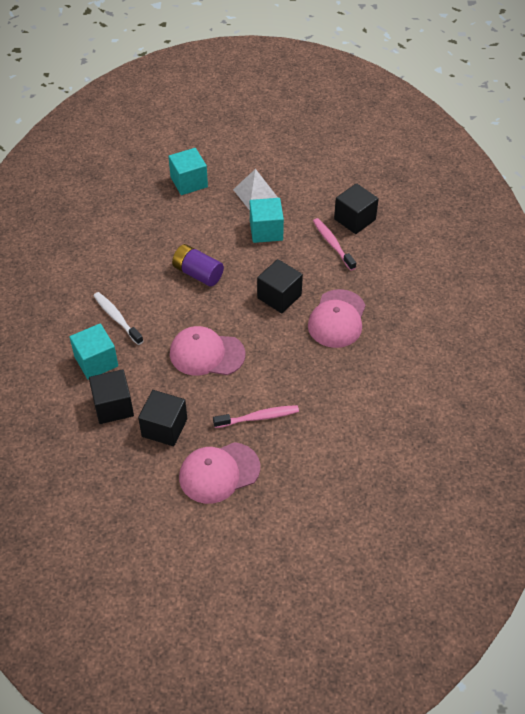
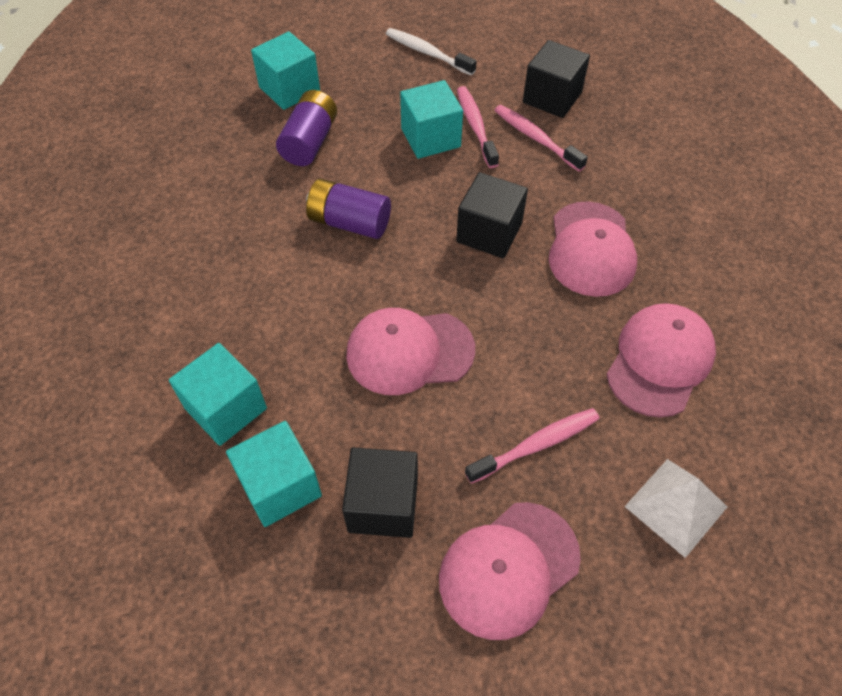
camera: 15 degrees left, 5 degrees up
(113, 406) = (280, 486): black cube -> turquoise cube
(117, 318) = (240, 323): white toothbrush -> white toothbrush (427, 53)
(190, 219) = (310, 142): none -> purple battery
(255, 193) = (394, 88): white pyramid -> white pyramid (676, 506)
(297, 229) = (475, 126): none -> pink toothbrush
(349, 390) = (659, 361): none -> pink cap

